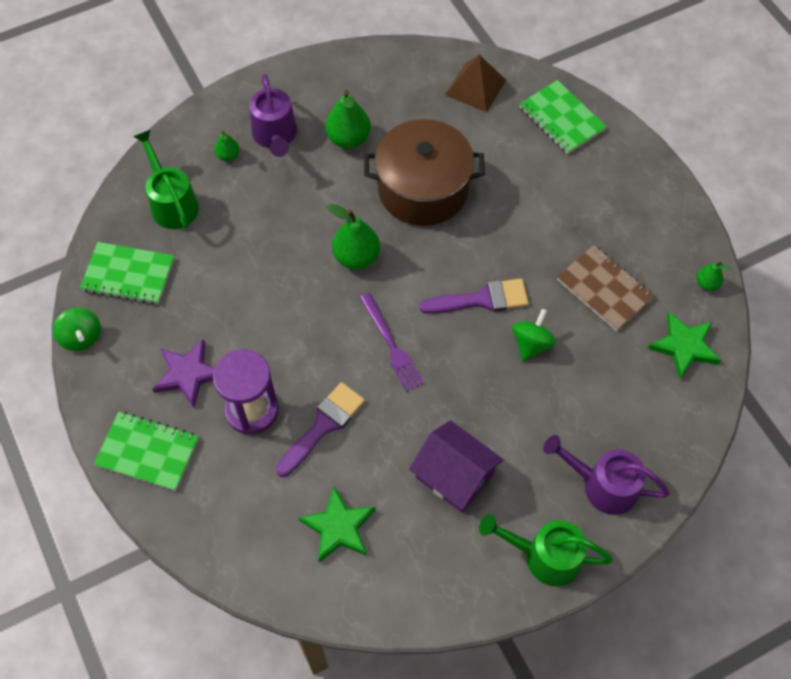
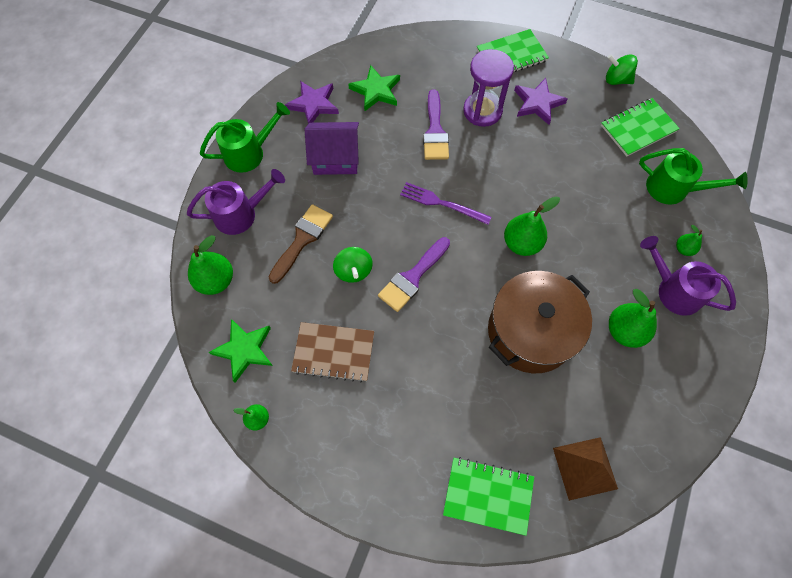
camera: 140 degrees right, 5 degrees up
(424, 565) = (313, 104): none -> purple star
(558, 410) = (302, 239): none -> brown brush
(673, 431) = (216, 280): none -> green pear

